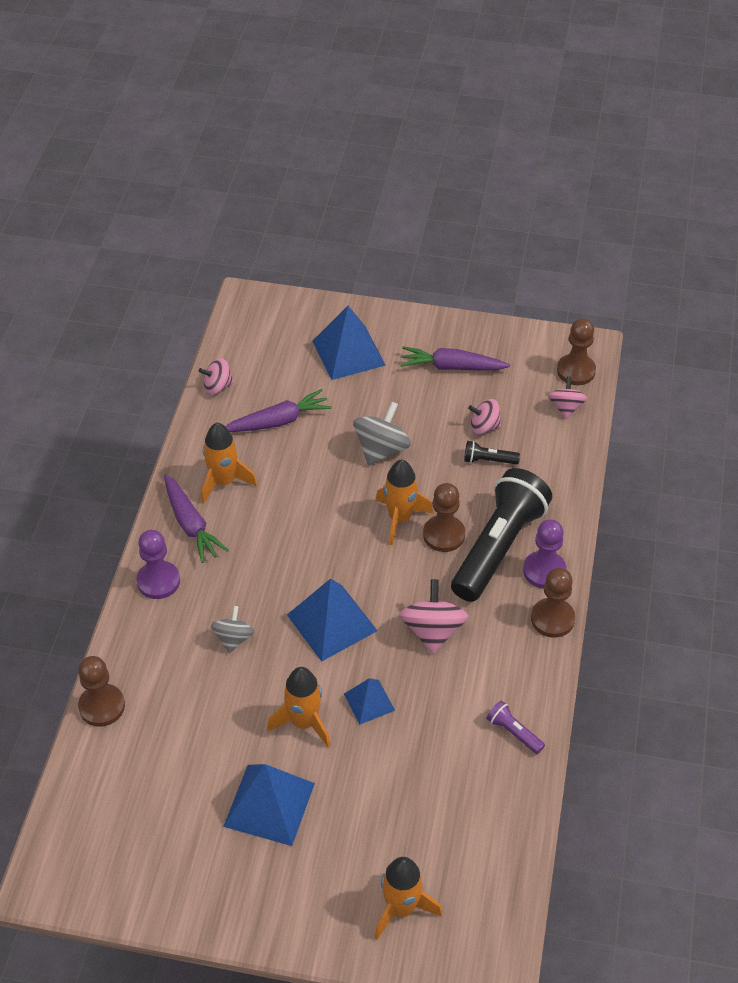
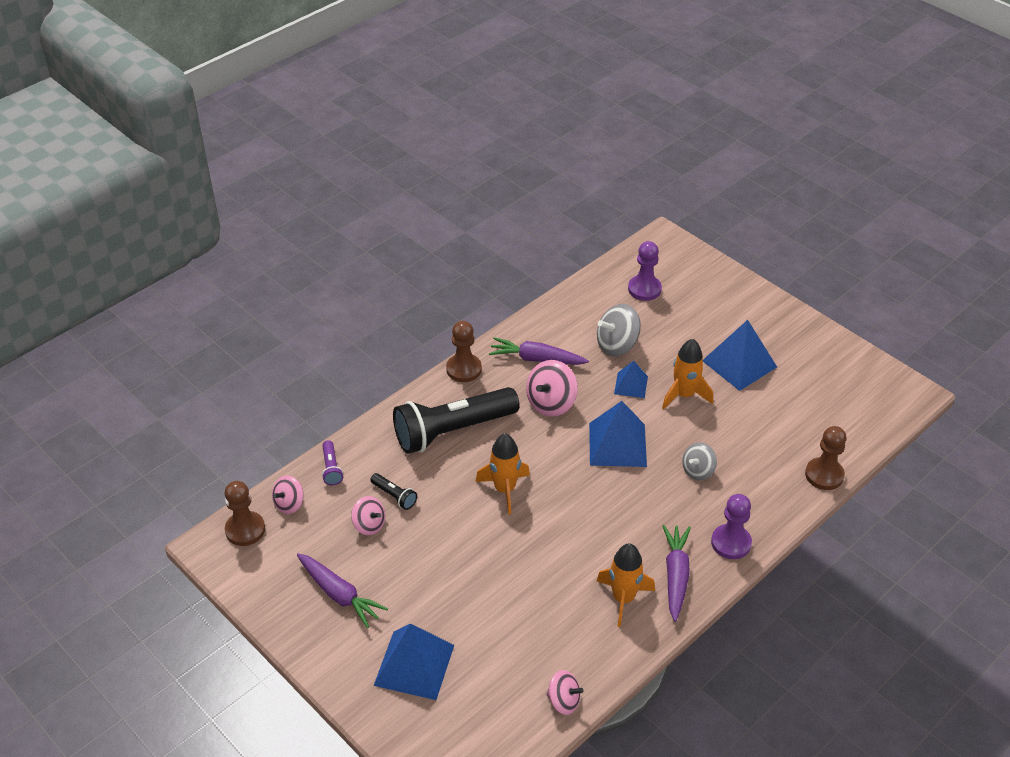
camera: 145 degrees left, 5 degrees down
(278, 421) = (534, 630): purple carrot -> purple carrot (536, 359)
(381, 449) = (469, 553): grey spinning top -> grey spinning top (617, 345)
(401, 908) = (694, 282): orange rocket -> none
(444, 535) = (483, 460): brown pawn -> none
(513, 732) = (553, 325): purple flashlight -> purple flashlight (331, 468)
(544, 571) = (437, 399): purple pawn -> purple pawn (644, 289)

